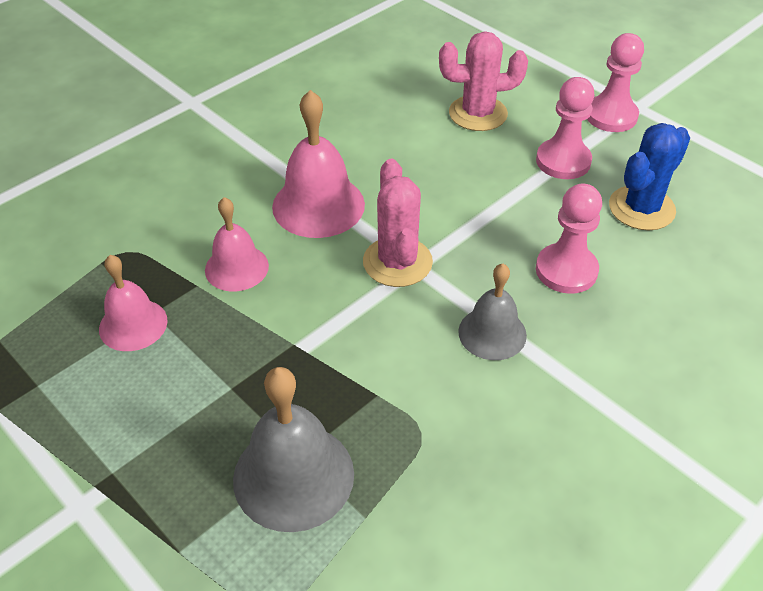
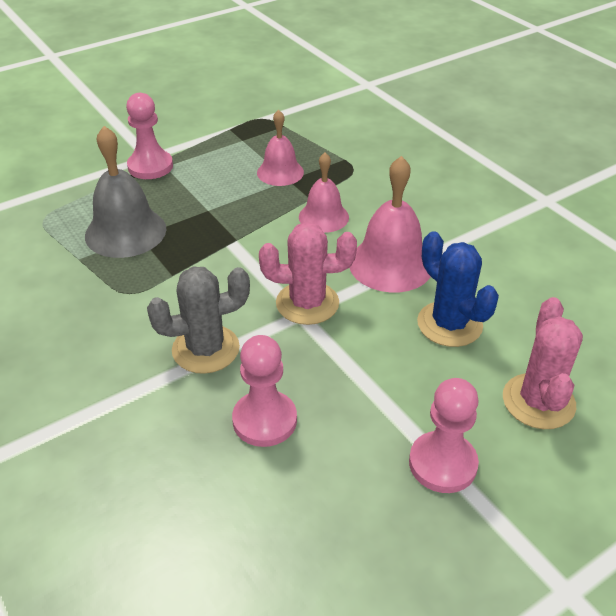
camera: 100 degrees right, 5 degrees down
(492, 333) = (205, 349): grey bell -> grey cactus
(611, 116) = (541, 547): pink pawn -> pink pawn (150, 166)
(641, 208) = (346, 521): blue cactus -> blue cactus (449, 324)

